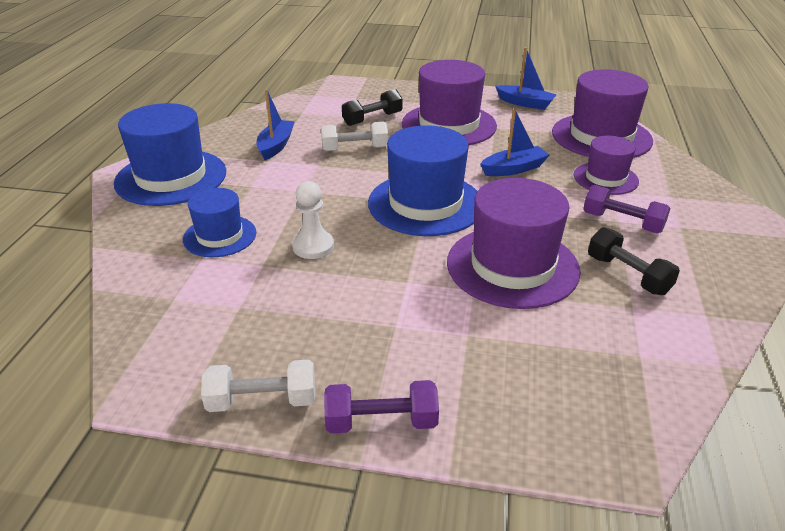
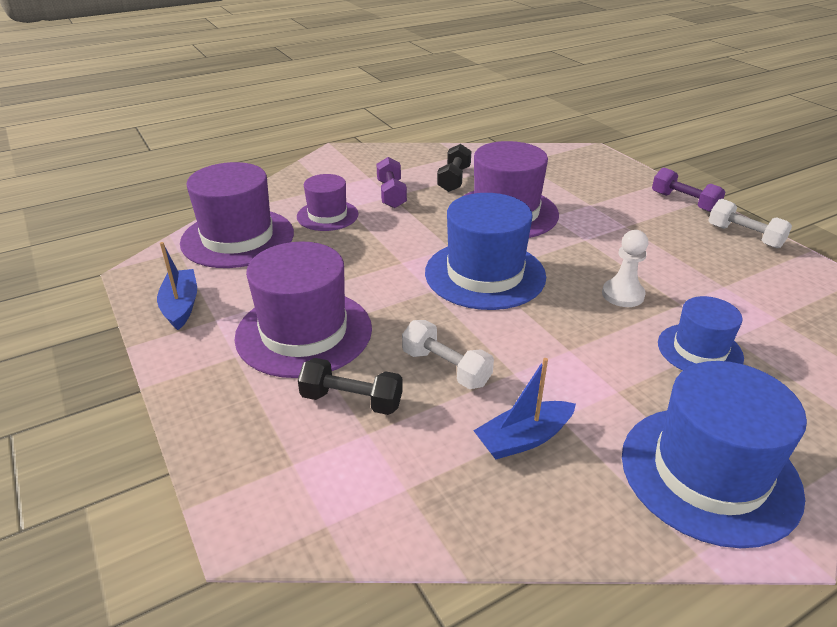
camera: 130 degrees left, 0 degrees up
(514, 169) = (364, 257): blue boat -> none

